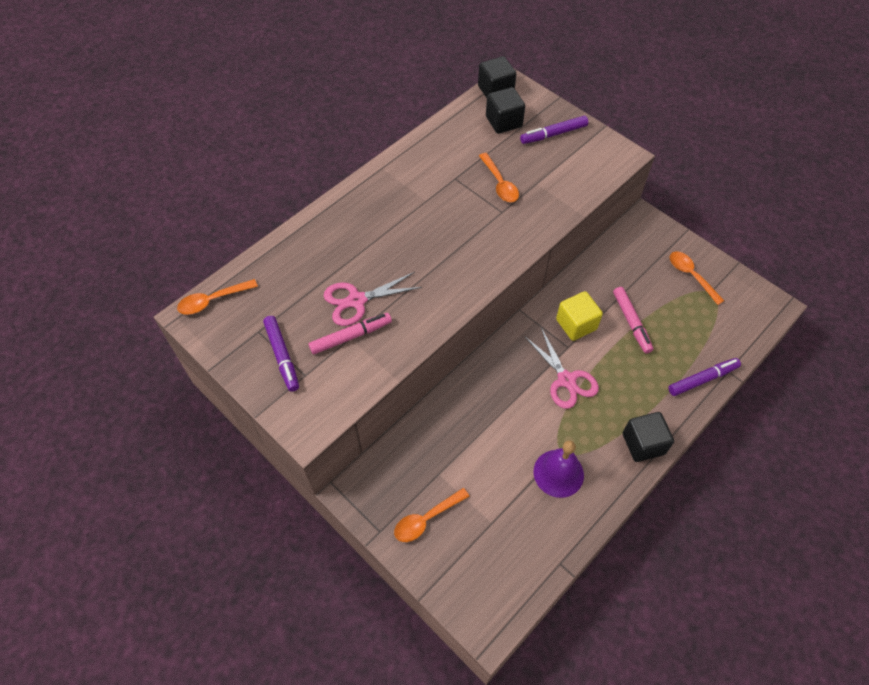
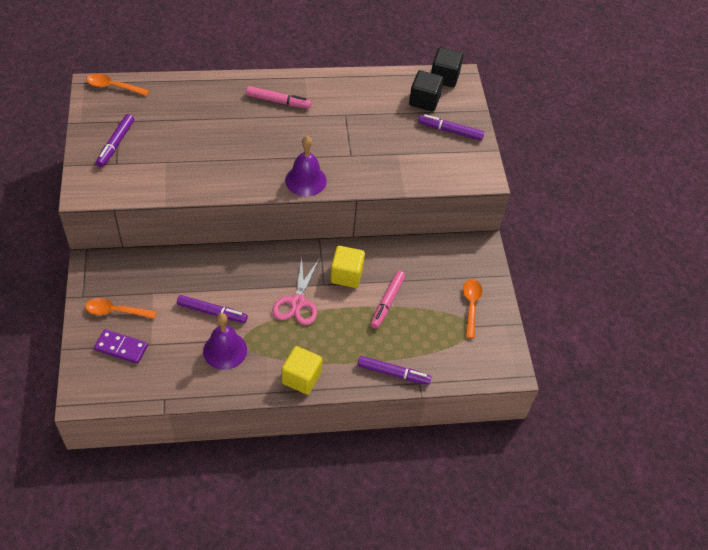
camera: 35 degrees right, 5 degrees down
(351, 336) = (166, 161): pink marker -> pink marker (278, 101)
(356, 301) = (194, 144): pink scissors -> none
(470, 549) = (121, 348): none -> purple domino
(492, 262) = (306, 180): none -> purple bell
(500, 184) = (371, 137): orange spoon -> none
(509, 448) = (212, 312): none -> purple marker
(643, 444) = (301, 378): black cube -> yellow cube

